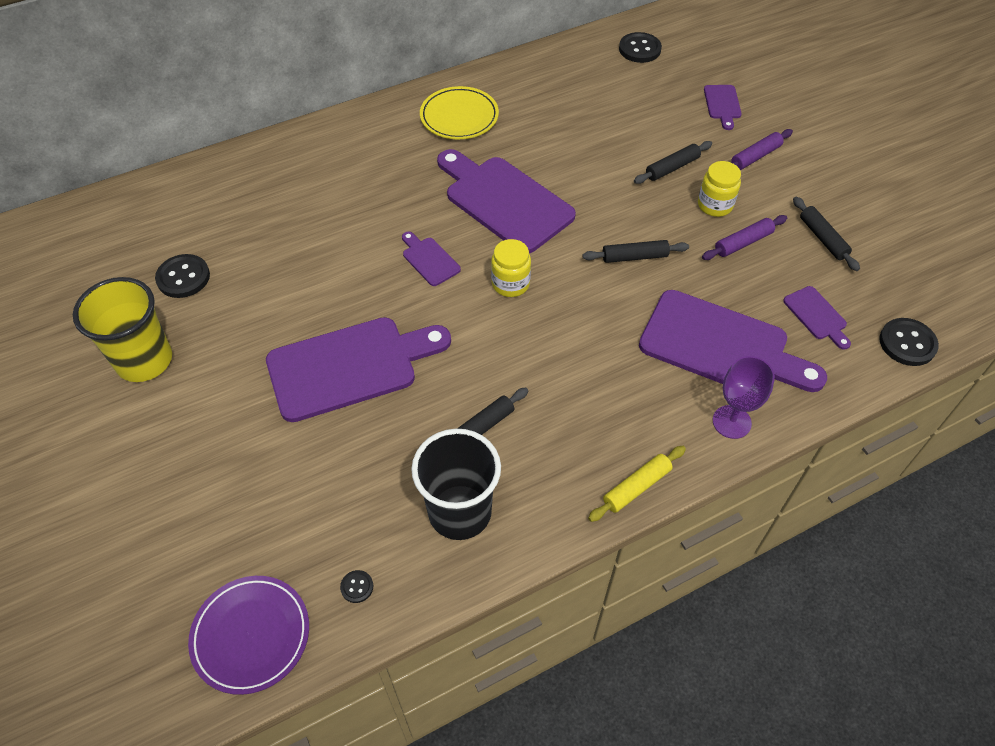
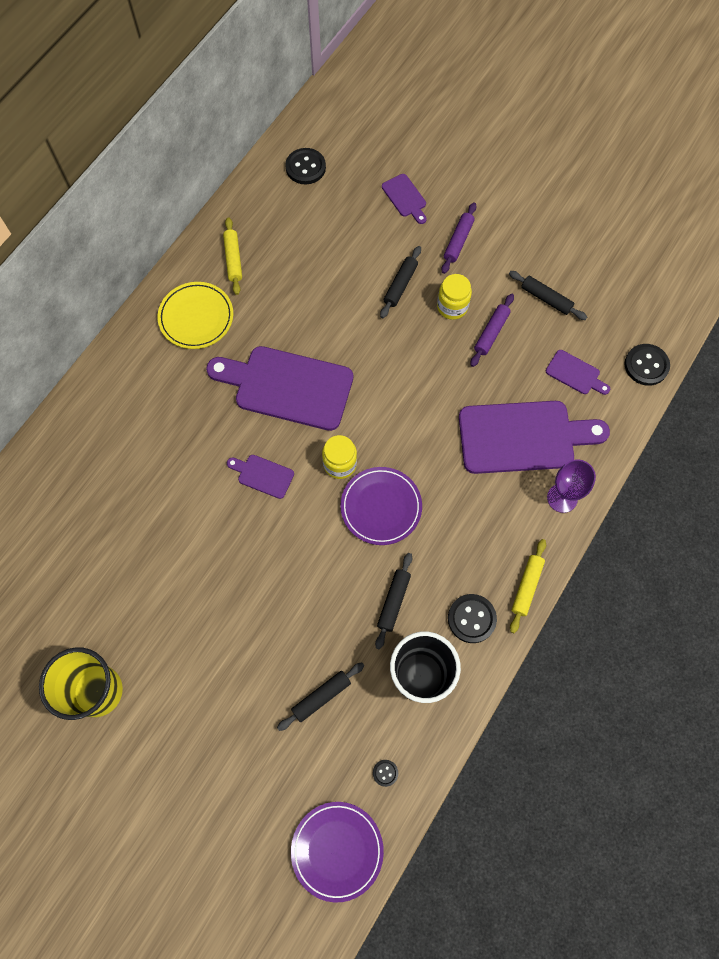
camera: 30 degrees left, 15 degrees up
(183, 277) = (72, 600): black button -> black button (471, 619)
(350, 367) = (264, 605): purple cutting board -> none
(524, 89) = (233, 259): none -> yellow rolling pin
(526, 338) = (381, 507): none -> purple plate
(634, 257) = (419, 388): black rolling pin -> black rolling pin (321, 697)

